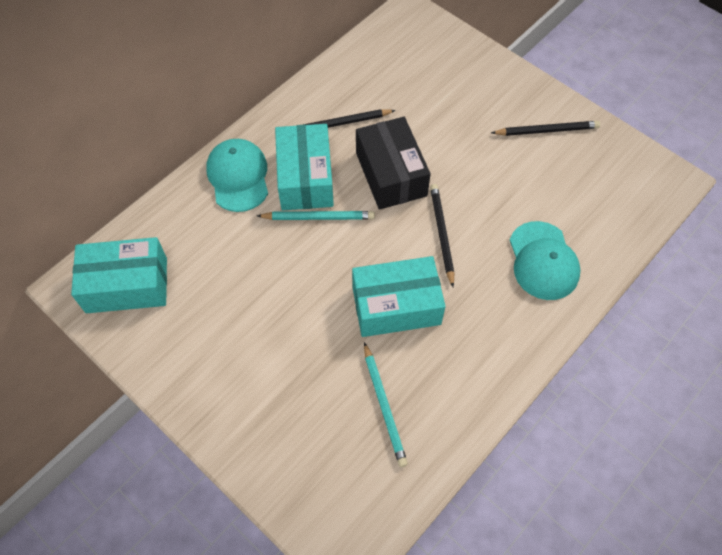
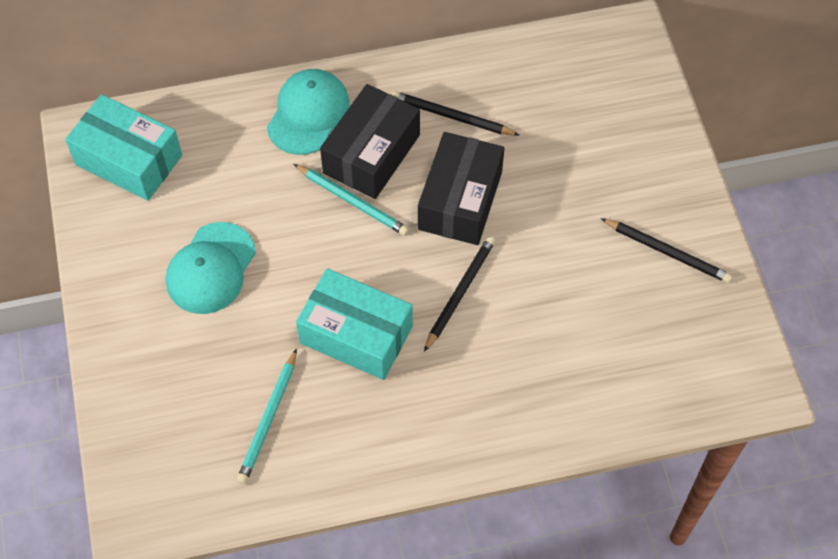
camera: 35 degrees right, 0 degrees up
(305, 178) = (371, 154): turquoise box -> black box
(543, 261) = (540, 384): turquoise cap -> turquoise cap (211, 268)

